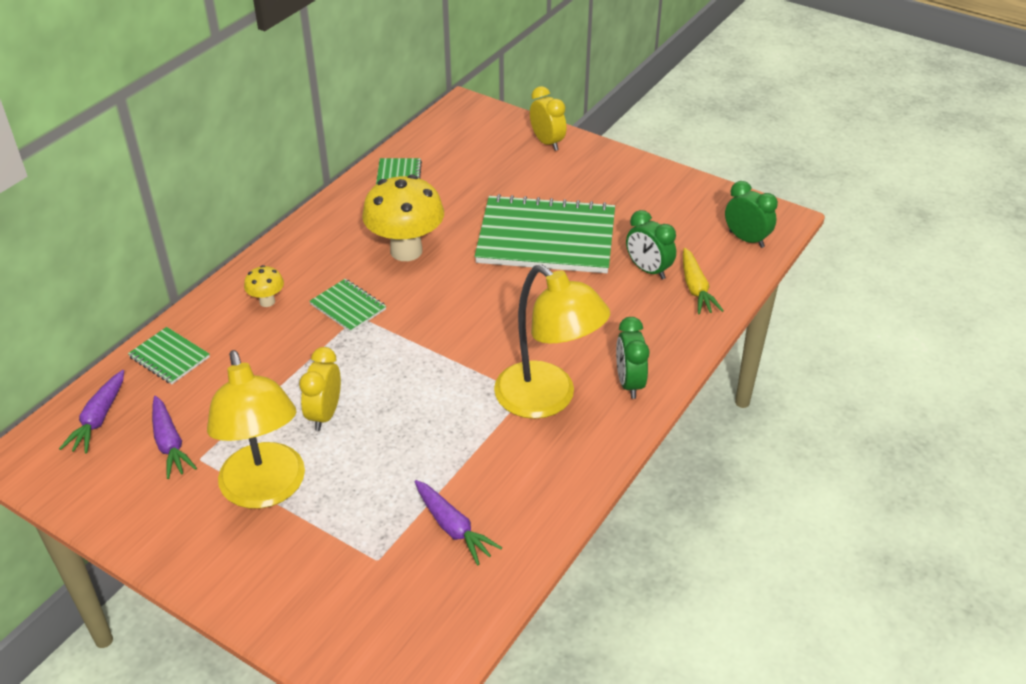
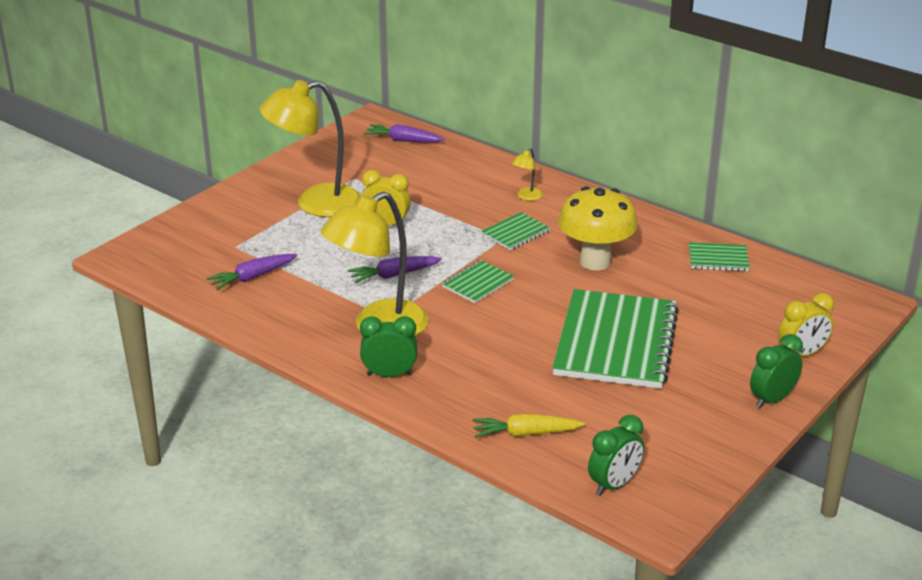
camera: 95 degrees right, 10 degrees down
(169, 357) = (464, 161): green notebook -> green notebook (477, 283)
(169, 443) = (372, 166): purple carrot -> purple carrot (394, 275)
(267, 301) = (526, 197): yellow mushroom -> yellow lamp
(648, 270) = (559, 404): green clock -> green clock (772, 399)

